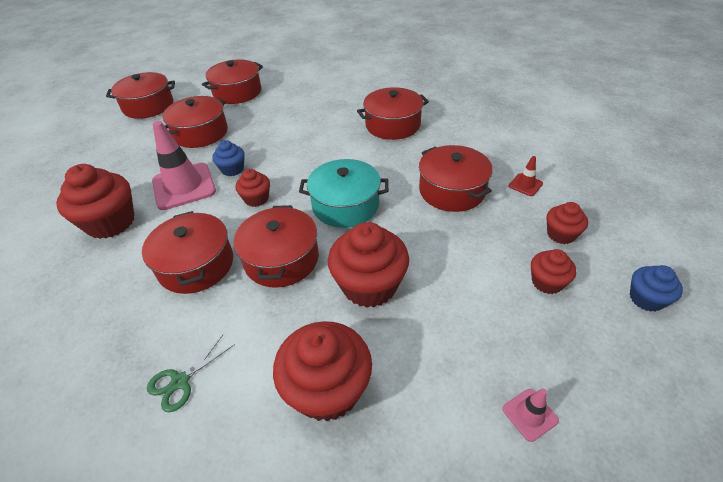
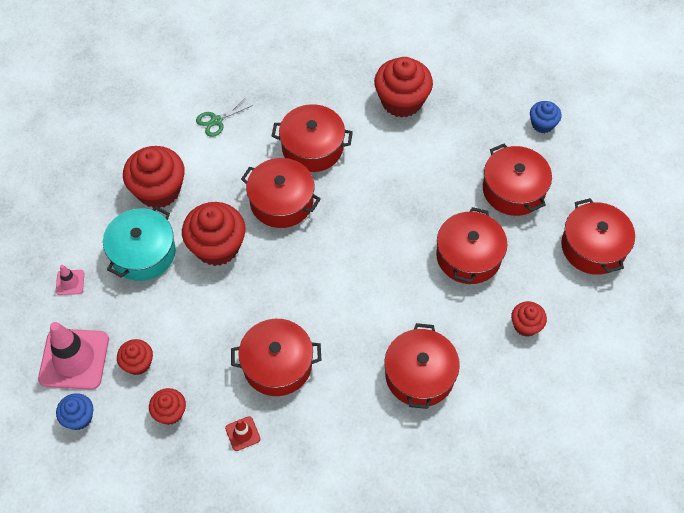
camera: 115 degrees right, 15 degrees up
(148, 106) = (606, 153): red pot -> red pot (468, 256)
(180, 381) = (216, 121): green scissors -> green scissors turned 105 degrees counterclockwise
(184, 186) = (422, 158): pink traffic cone -> pink traffic cone (74, 359)
(232, 169) = (426, 201): blue cupcake -> blue cupcake (542, 124)
(256, 199) = (368, 207): red cupcake -> red cupcake (526, 325)
(345, 205) = (314, 270): turquoise pot -> turquoise pot (143, 253)

